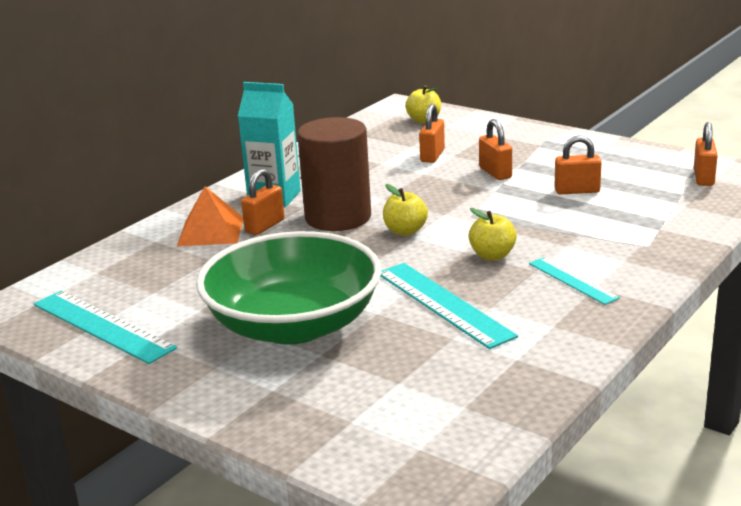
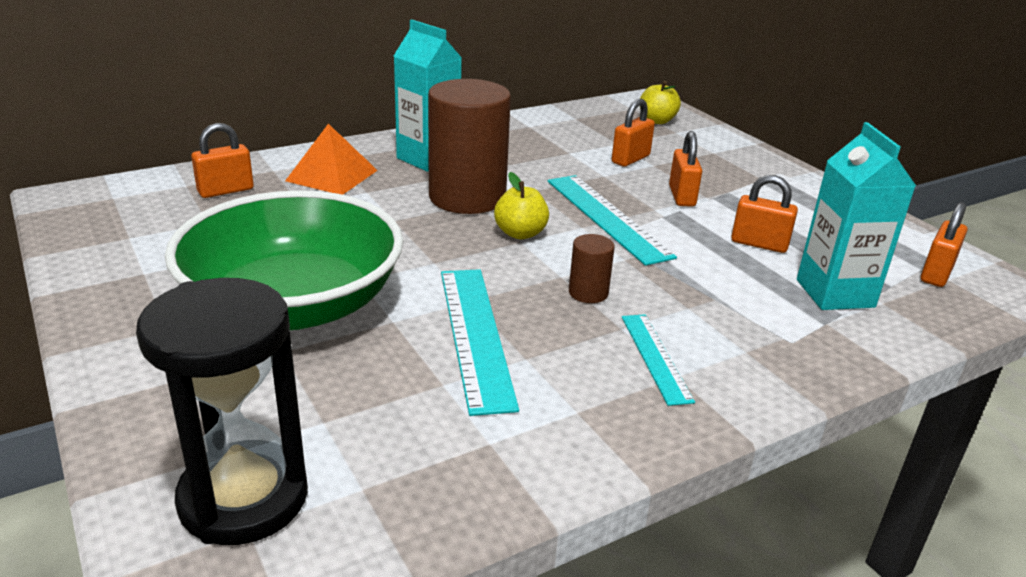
camera: 20 degrees right, 5 degrees up
(103, 326) = (123, 242): turquoise ruler -> turquoise ruler (607, 217)
(265, 226) = (387, 185): orange padlock -> orange padlock (225, 190)
(397, 436) = (244, 498): none -> black hourglass
(492, 256) = (588, 293): yellow apple -> brown cylinder
(651, 209) = (835, 293): none -> turquoise carton

